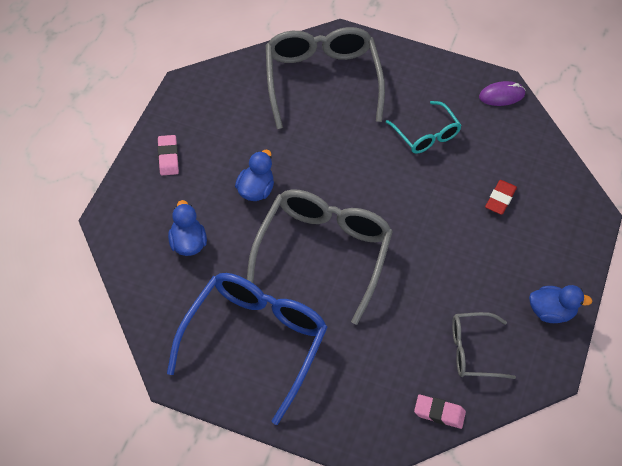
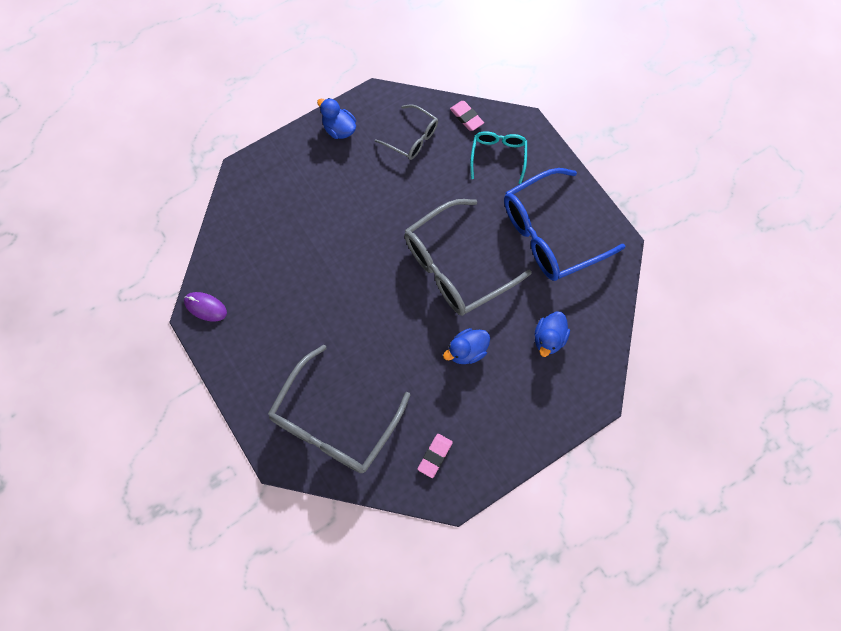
camera: 140 degrees left, 15 degrees up
(168, 157) = (515, 428): pink eraser -> pink eraser (435, 456)
(426, 134) = (297, 312): turquoise glasses -> turquoise glasses (498, 157)
(500, 199) = (294, 224): red eraser -> none

